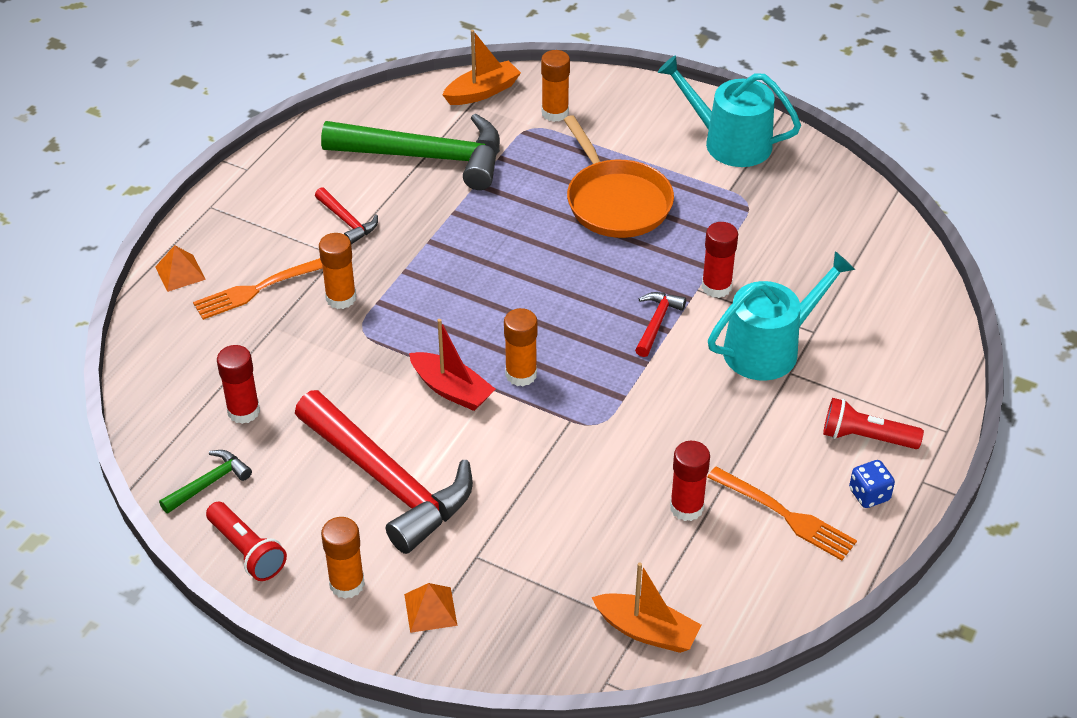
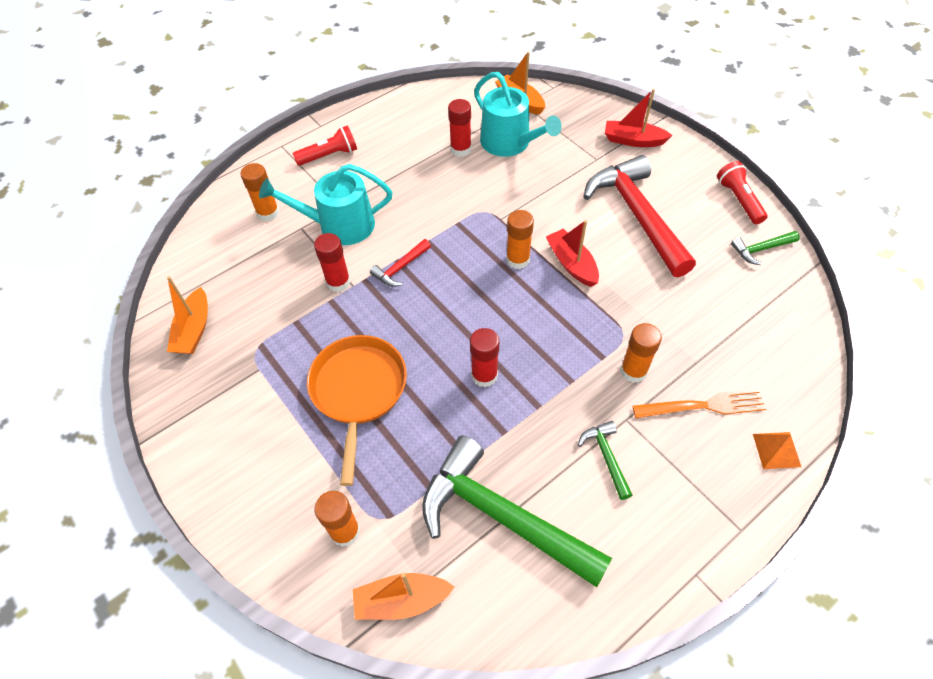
camera: 155 degrees left, 10 degrees up
(243, 411) = (730, 294): red glue stick -> red glue stick (484, 375)
(347, 221) = (606, 457): red hammer -> green hammer
(347, 584) = (679, 165): orange glue stick -> orange glue stick (268, 213)
(430, 609) = (633, 140): orange pyramid -> red boat
(729, 142) = (216, 423): turquoise watering can -> turquoise watering can (510, 143)
(785, 515) = (409, 130): orange fork -> none
(828, 200) = (194, 330): none -> orange boat
(866, 437) = (329, 155): red flashlight -> red flashlight turned 60 degrees counterclockwise
(869, 495) = (355, 127): blue dice -> none

